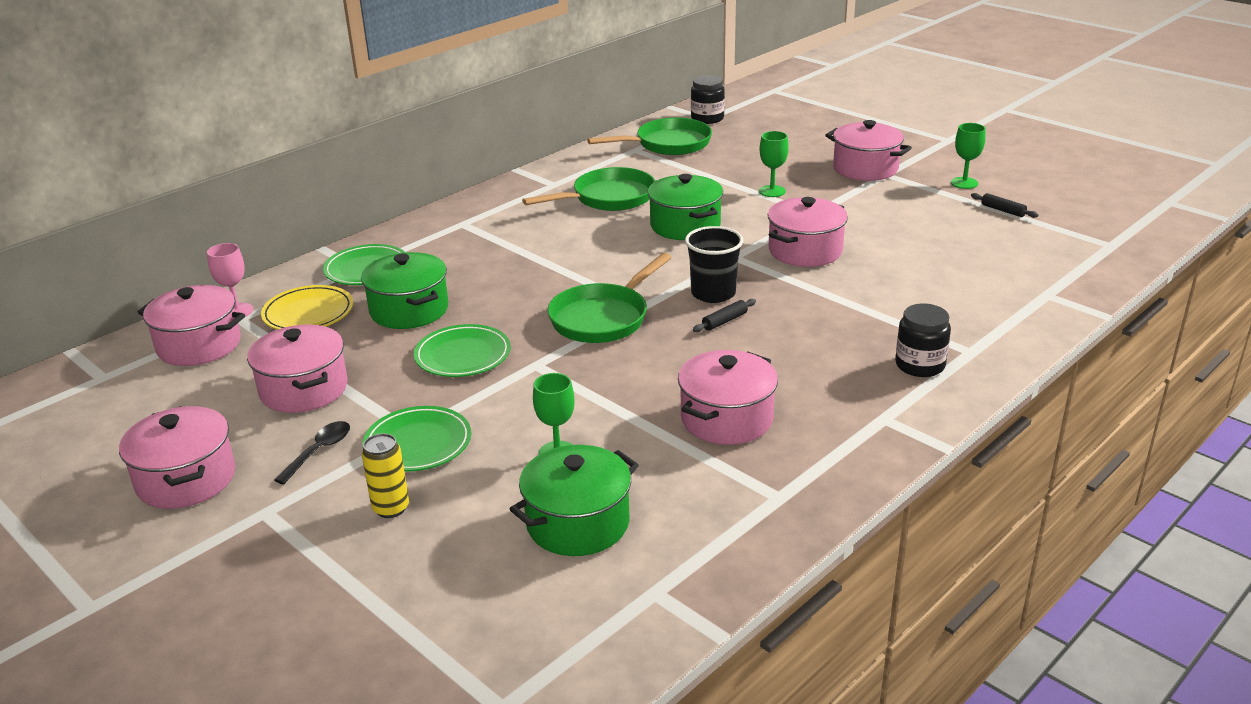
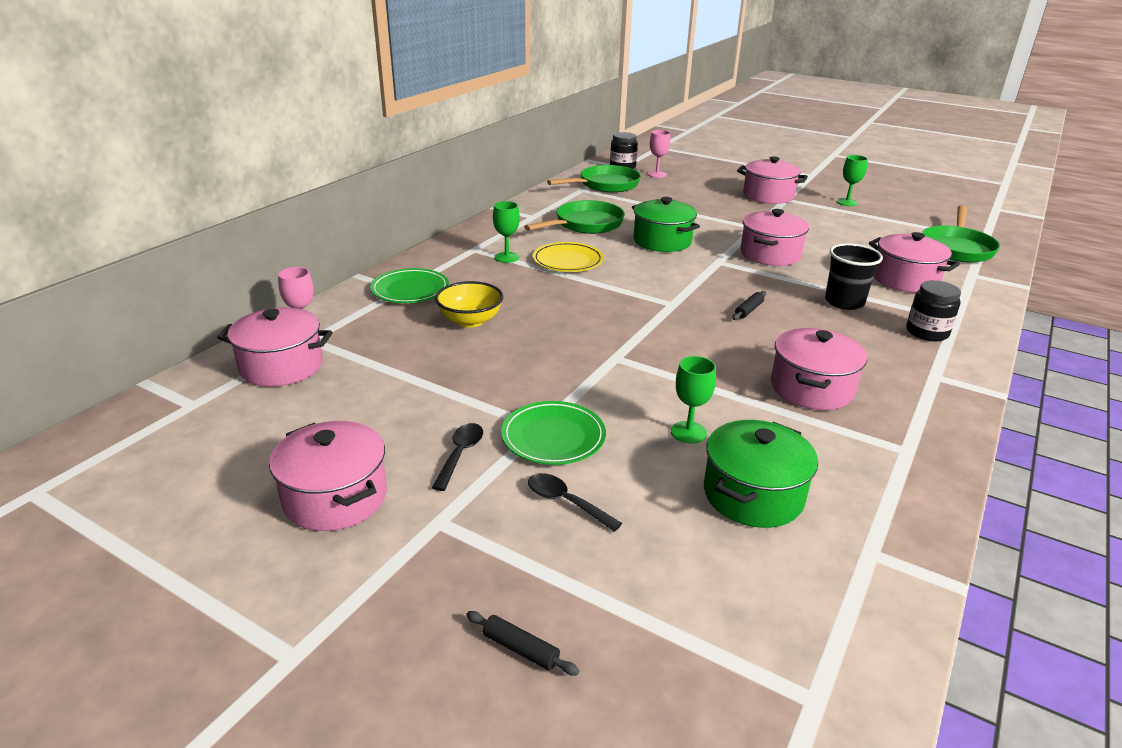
camera: 15 degrees left, 0 degrees up
(304, 389) = (411, 398): pink pot -> pink pot (905, 280)
(308, 313) = (376, 330): yellow plate -> yellow plate (568, 261)
(391, 508) = (566, 502): yellow can -> black spoon
(409, 310) = (470, 321): green pot -> yellow bowl
(463, 355) = (544, 355): green plate -> none
(603, 318) = (646, 315): green pan -> green pan (956, 248)
(713, 293) = (723, 290): black cup -> black cup (844, 302)
(743, 131) = (657, 174): none -> pink goblet
(772, 191) = (711, 214): green goblet -> green goblet (506, 257)
(1003, 210) = (890, 219): black rolling pin -> black rolling pin (520, 649)

